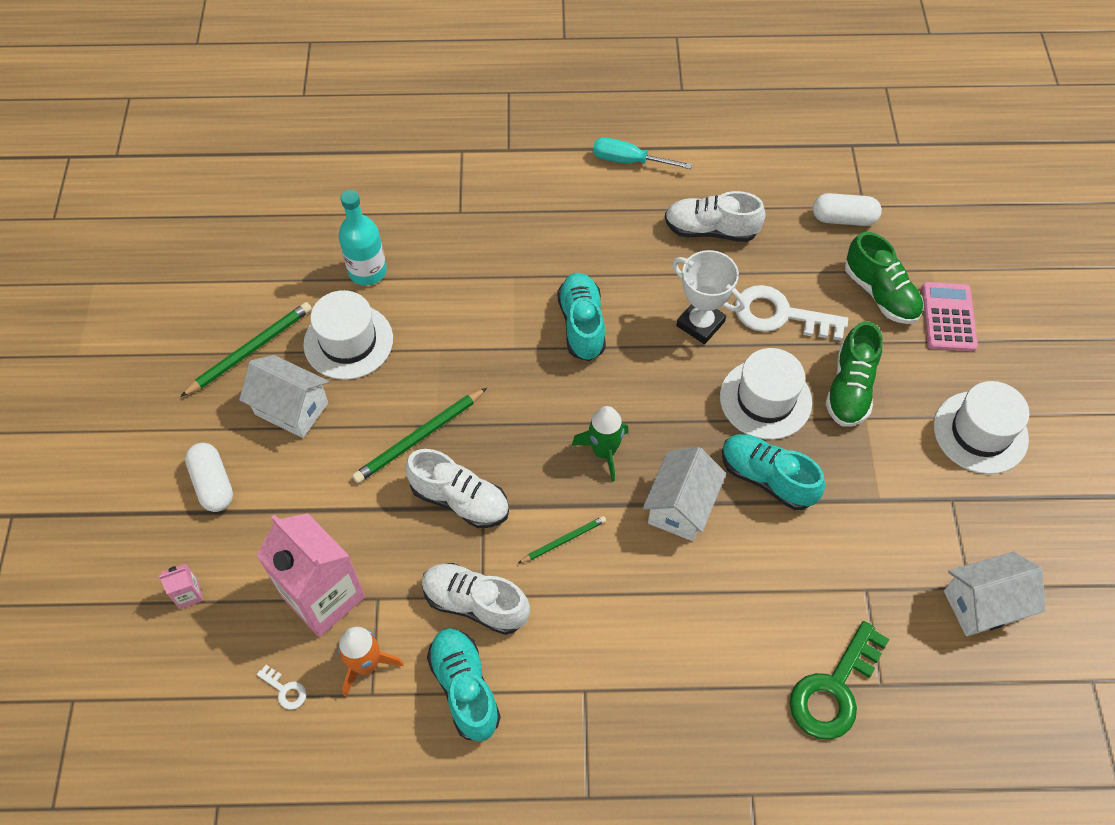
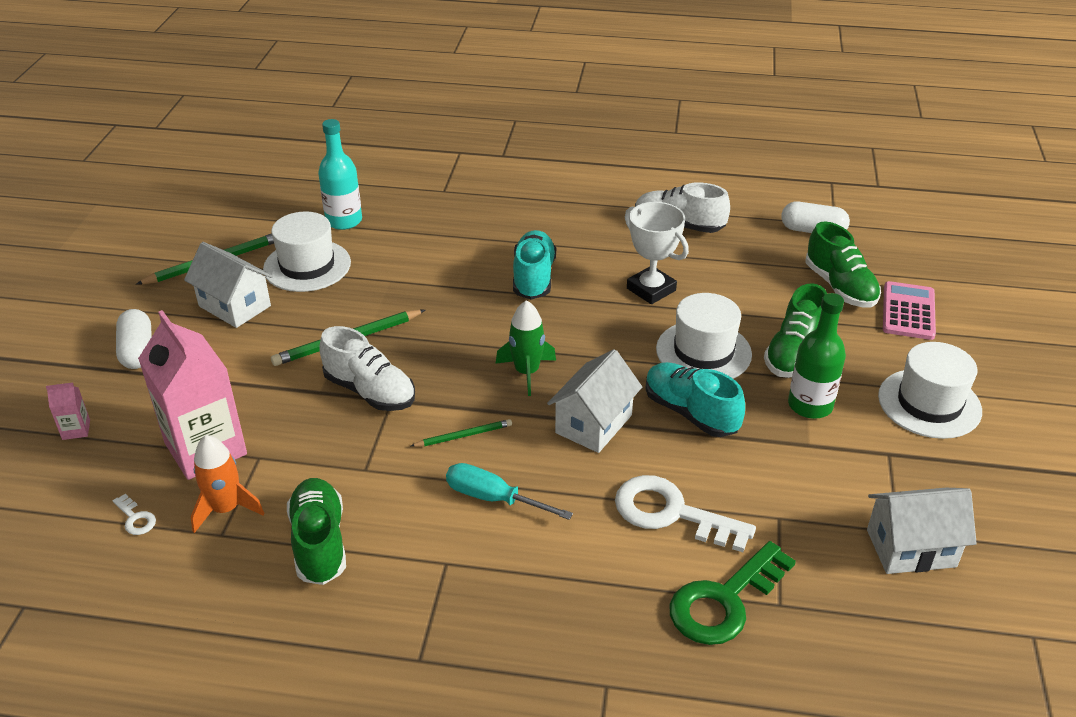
camera: 10 degrees right, 20 degrees down
(465, 688) = (319, 543): turquoise shoe -> green shoe
(475, 603) = (356, 474): white shoe -> none
(629, 161) = (613, 173): turquoise screwdriver -> turquoise screwdriver (494, 498)
(780, 315) = (733, 292): white key -> white key (671, 513)
(874, 452) = (810, 405): none -> green bottle

